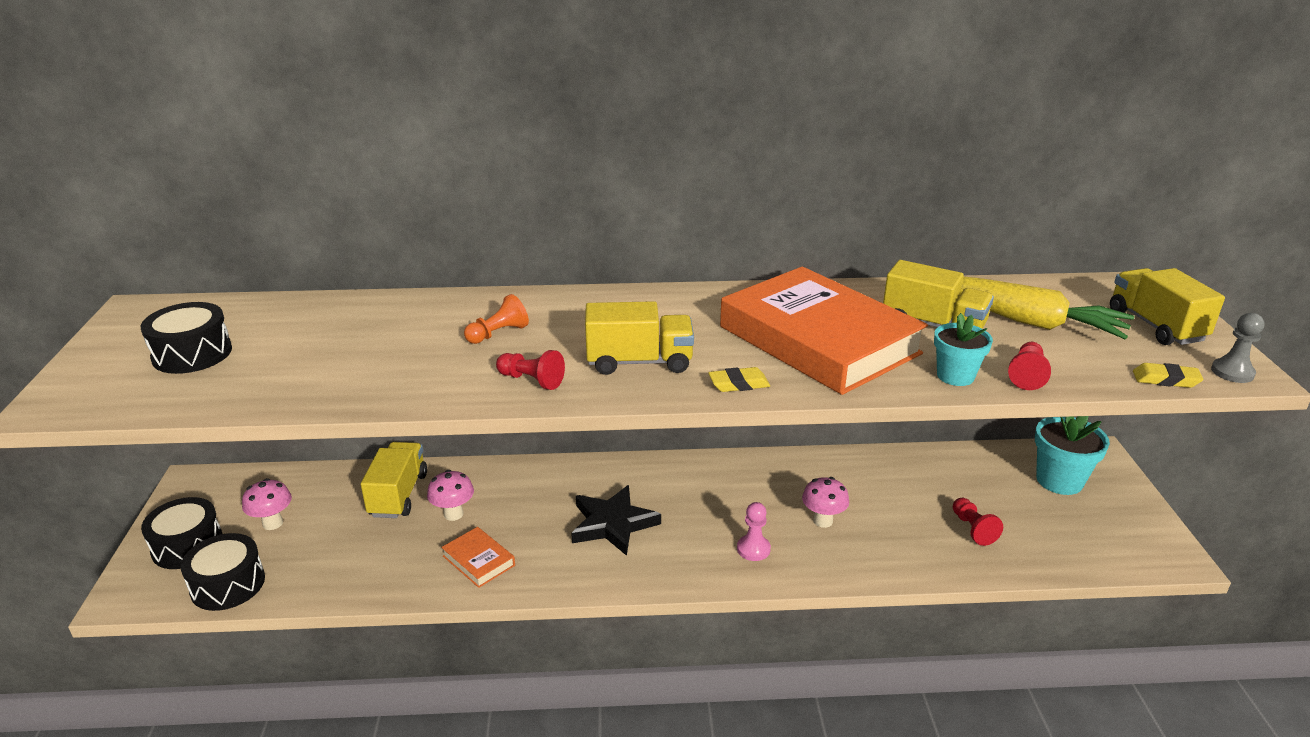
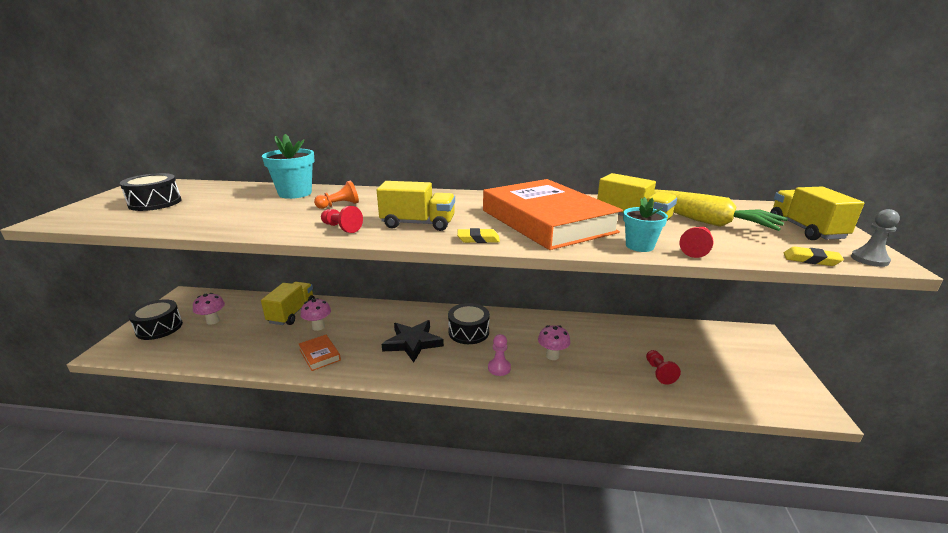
camera: 10 degrees right, 5 degrees down
(228, 584) = (167, 351): black drum -> black drum (468, 332)
(1059, 480) = (729, 348): turquoise flower pot -> turquoise flower pot (295, 193)

